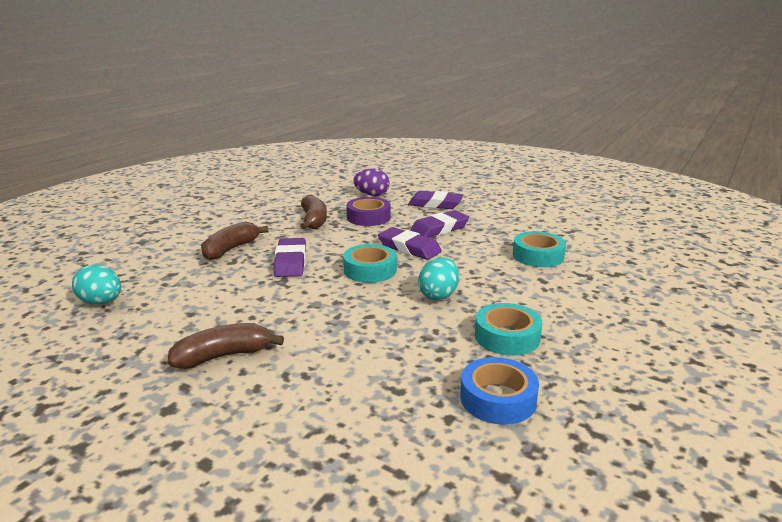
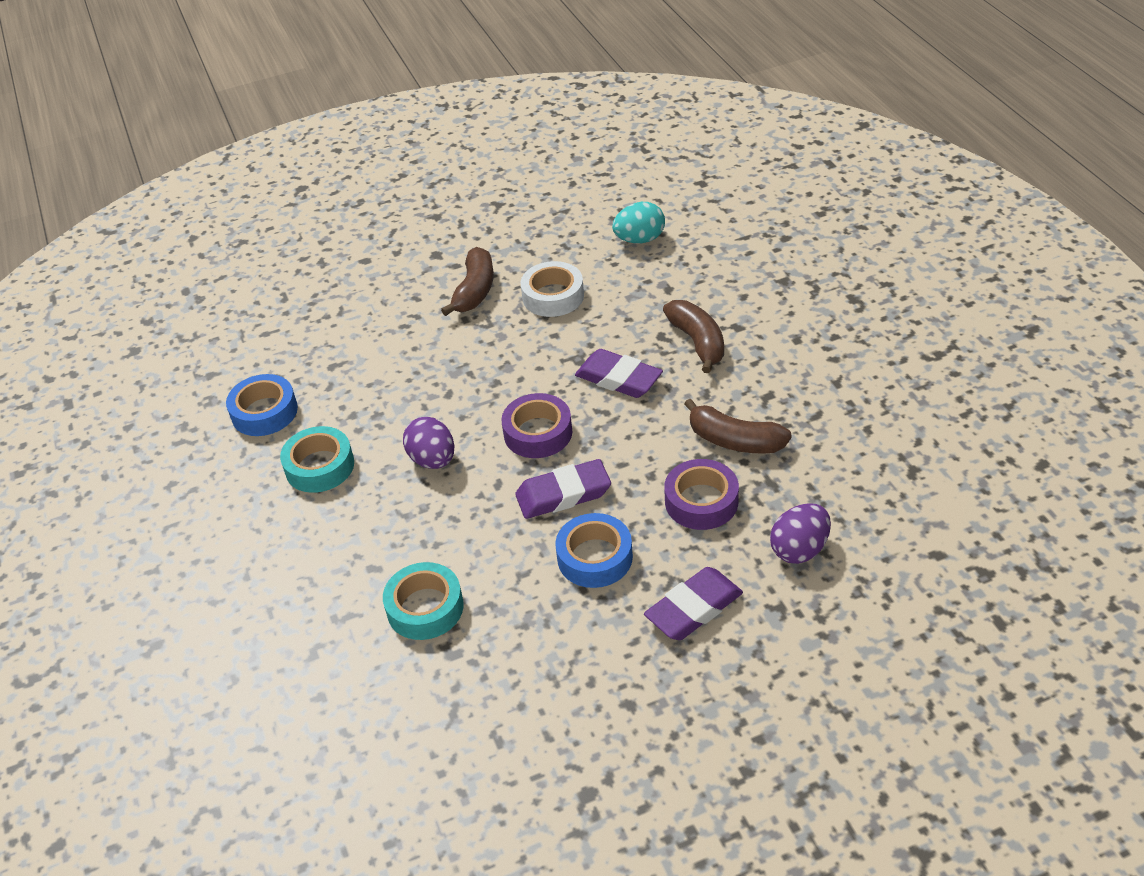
camera: 130 degrees right, 20 degrees up
(209, 314) = (553, 296): none -> white tape
(370, 270) = (538, 433): turquoise tape -> purple tape
(438, 295) = (433, 460): turquoise egg -> purple egg
(439, 229) = (595, 557): purple eraser -> blue tape

